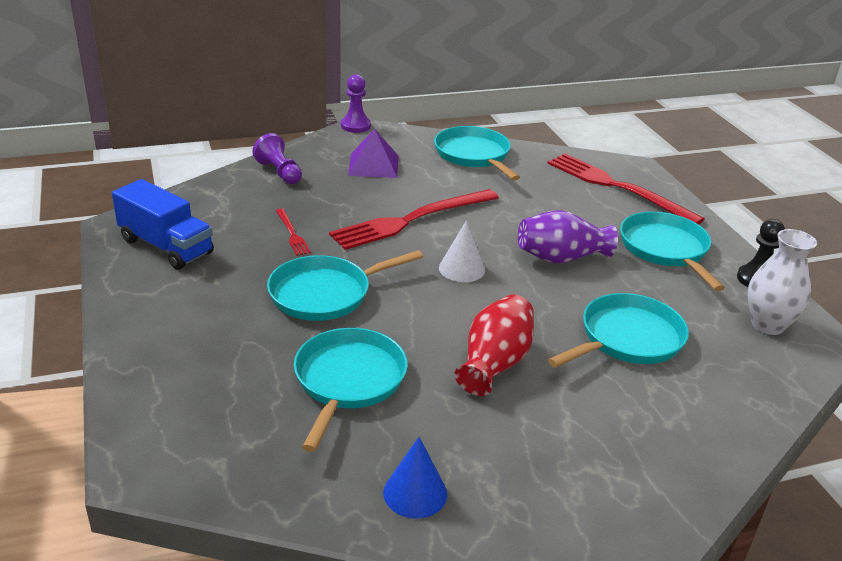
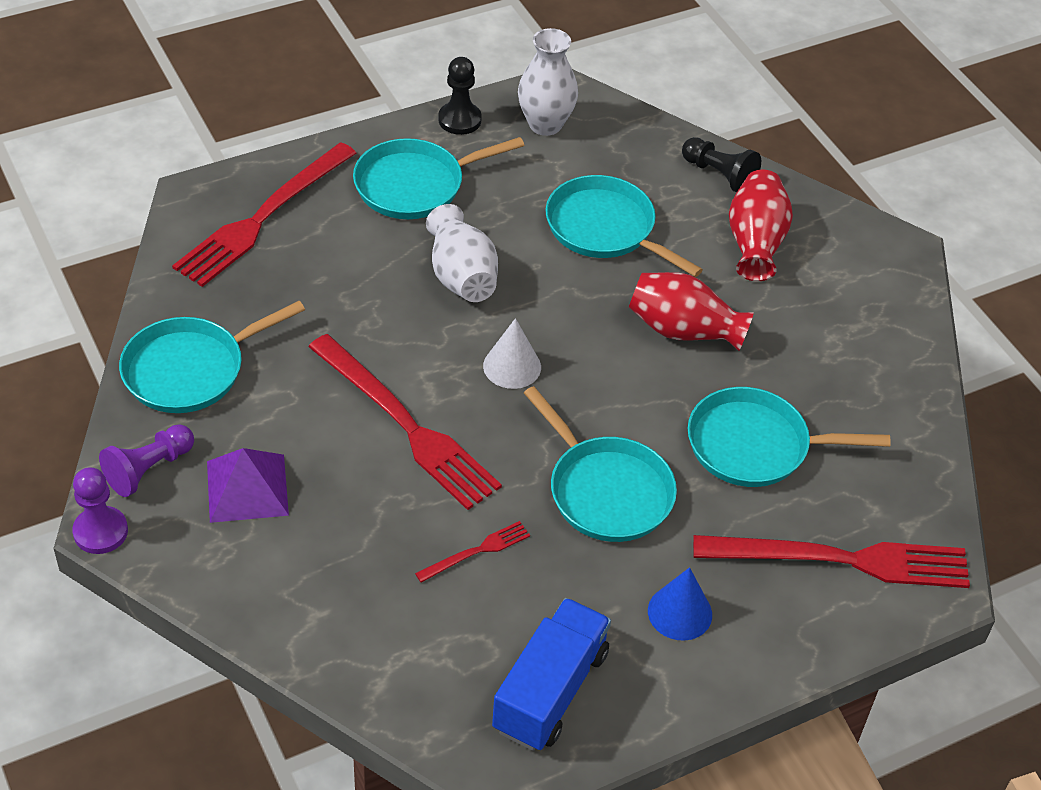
camera: 100 degrees left, 15 degrees up
(202, 407) = (841, 560): none -> red fork
(279, 172) = (296, 605): purple pawn -> purple pawn (149, 469)
(415, 493) = (882, 378): blue cone -> blue cone (680, 612)
(561, 258) = (461, 276): purple vase -> white vase
(619, 436) = (755, 243): none -> red vase
(724, 429) = (719, 175): none -> black pawn

